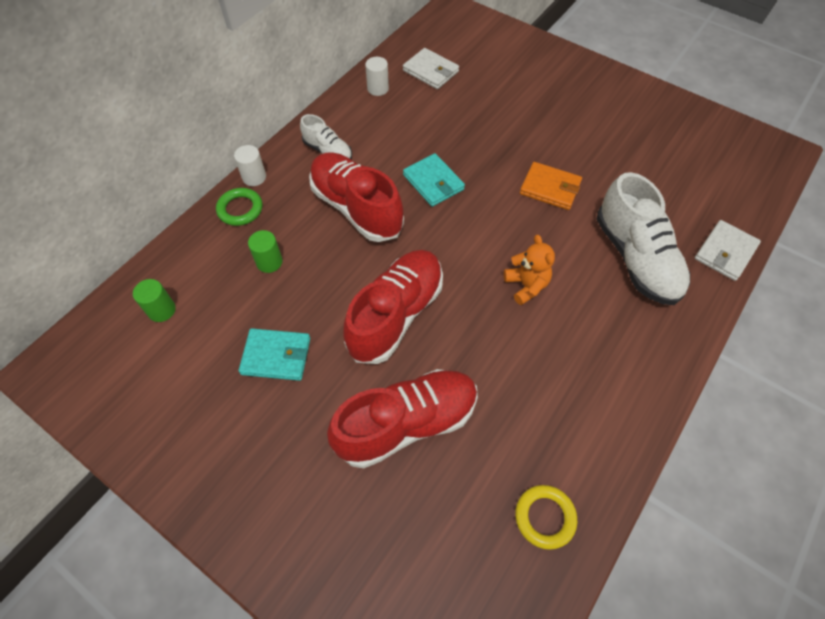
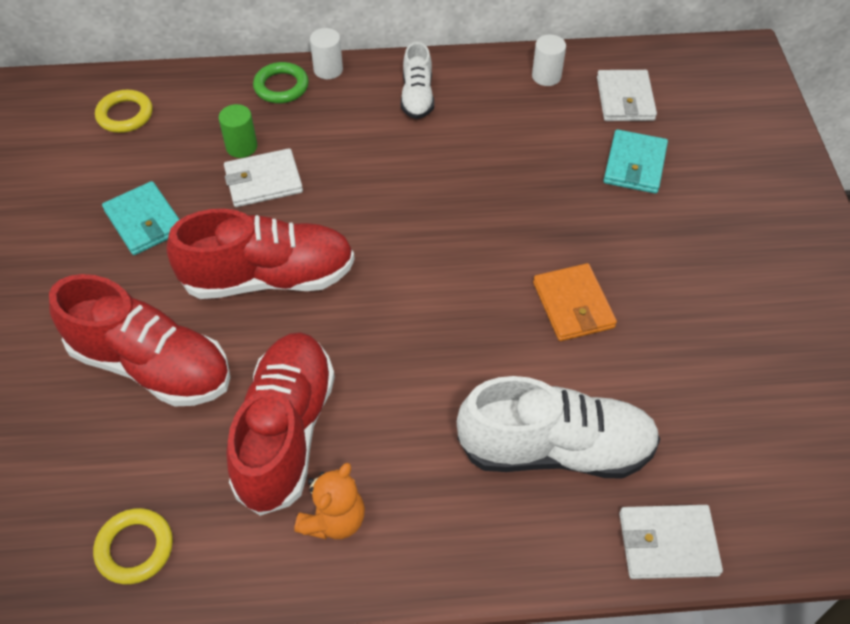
camera: 50 degrees right, 5 degrees down
(162, 310) = (125, 115): green cylinder -> yellow ring
(312, 269) = (263, 181): none -> white wallet
(356, 208) = (369, 164): red shoe -> red shoe (286, 432)
(433, 182) = (468, 200): turquoise wallet -> turquoise wallet (635, 165)
(526, 285) = (410, 364): orange teddy bear -> orange teddy bear (334, 519)
(636, 258) = (555, 449): white shoe -> white shoe turned 120 degrees counterclockwise

